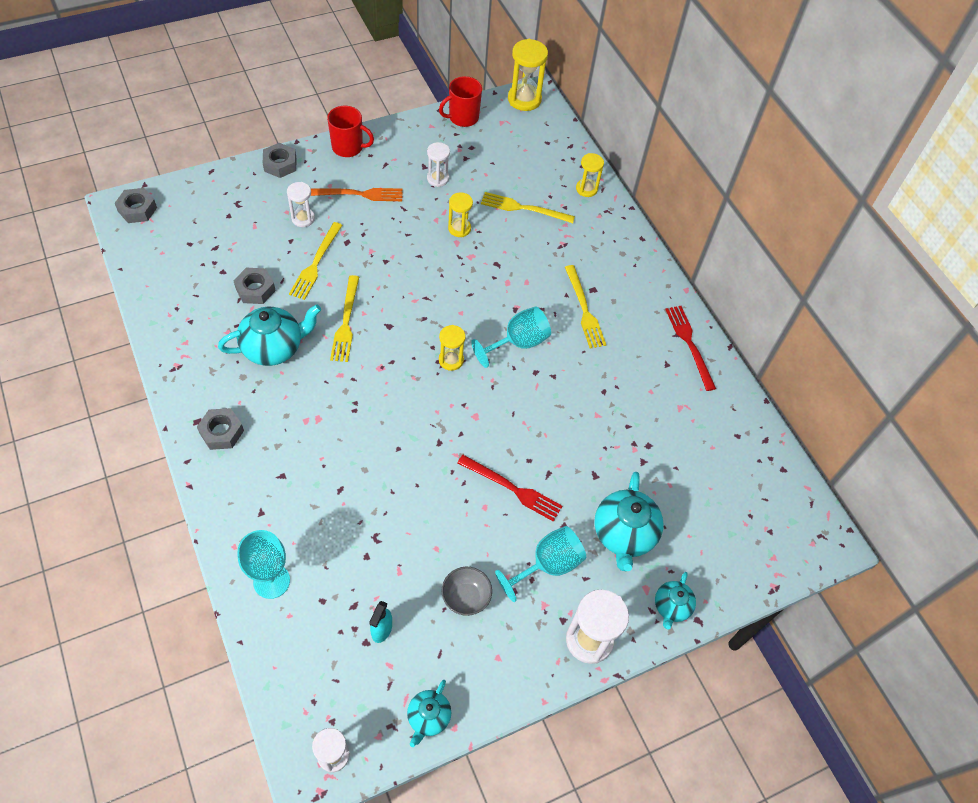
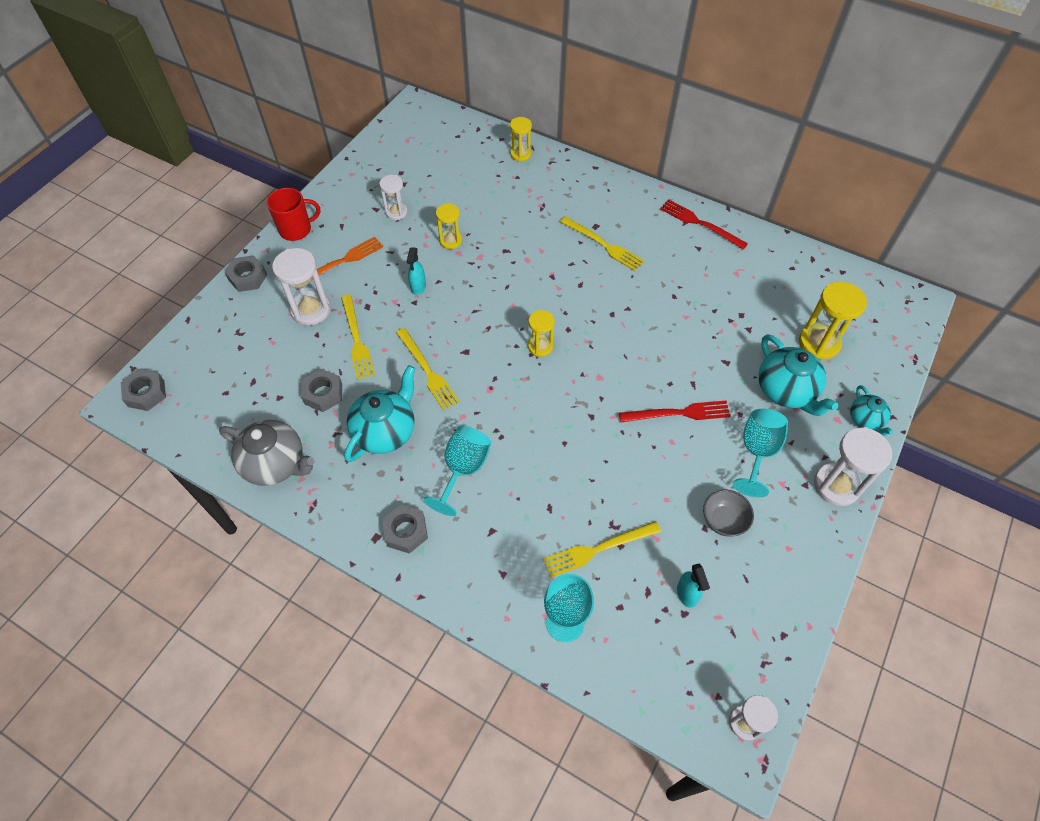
camera: 30 degrees left, 0 degrees up
(178, 320) = (276, 464): none -> grey teapot
(303, 218) = (311, 310): white hourglass -> white hourglass, size x1.63
(399, 251) = (418, 287): none -> turquoise spray bottle
(428, 717) = (784, 634): turquoise teapot -> none
(462, 117) = (372, 153): red mug -> none
(517, 343) = (578, 301): turquoise goblet -> turquoise goblet (463, 470)
(524, 99) = (409, 113): yellow hourglass -> yellow hourglass (819, 343)
(524, 208) = (486, 196): yellow fork -> yellow fork (598, 549)

